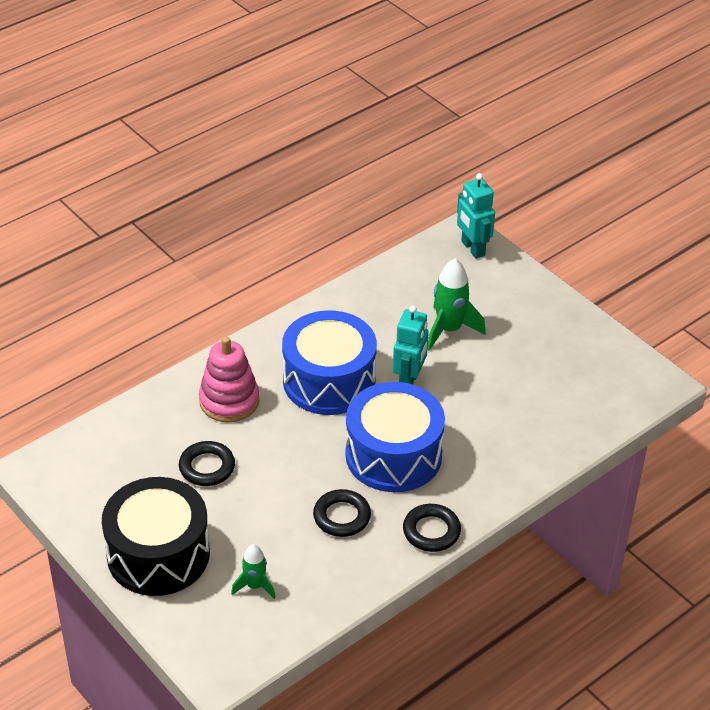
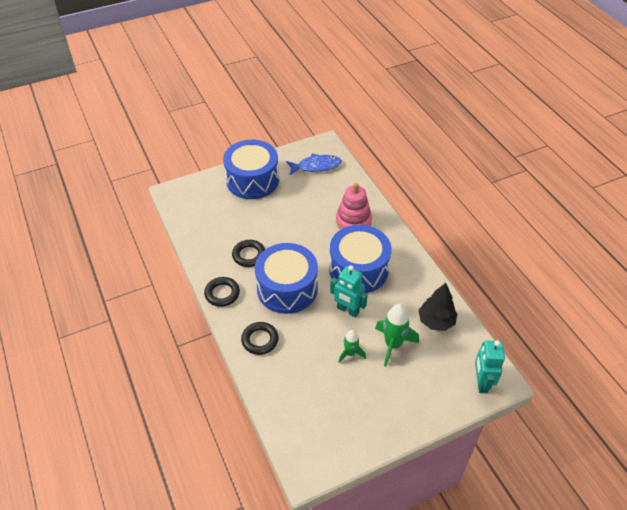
camera: 105 degrees right, 5 degrees up
(101, 470) = (316, 166): none -> blue fish
(158, 554) = (252, 180): black drum -> blue drum
(207, 467) = (305, 205): black ring -> black ring (260, 340)
(255, 586) = (217, 212): green rocket -> green rocket (350, 353)
(394, 293) = (436, 321): none -> black tree
(472, 248) = (481, 382): turquoise robot -> turquoise robot turned 75 degrees counterclockwise

